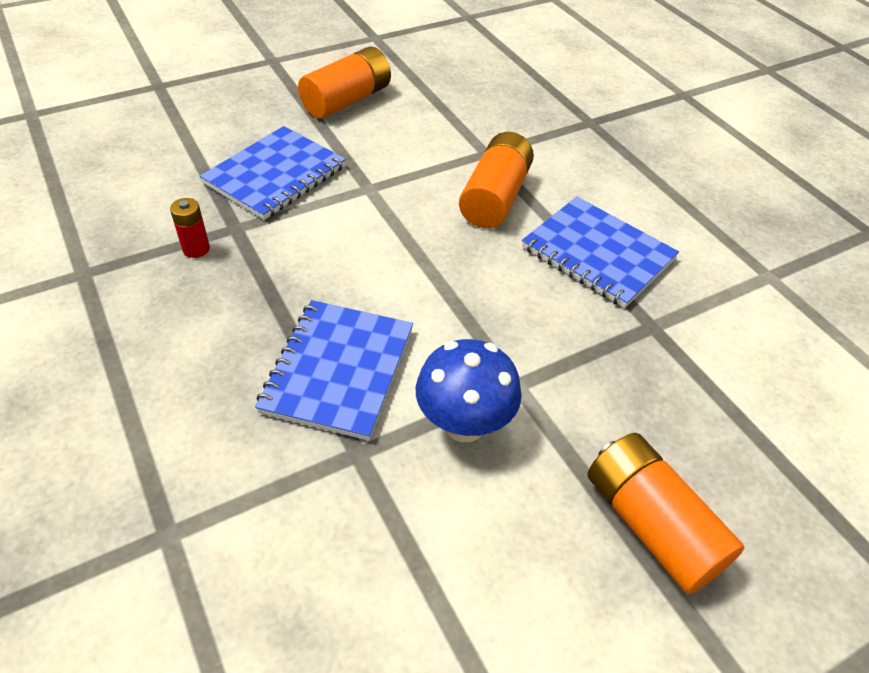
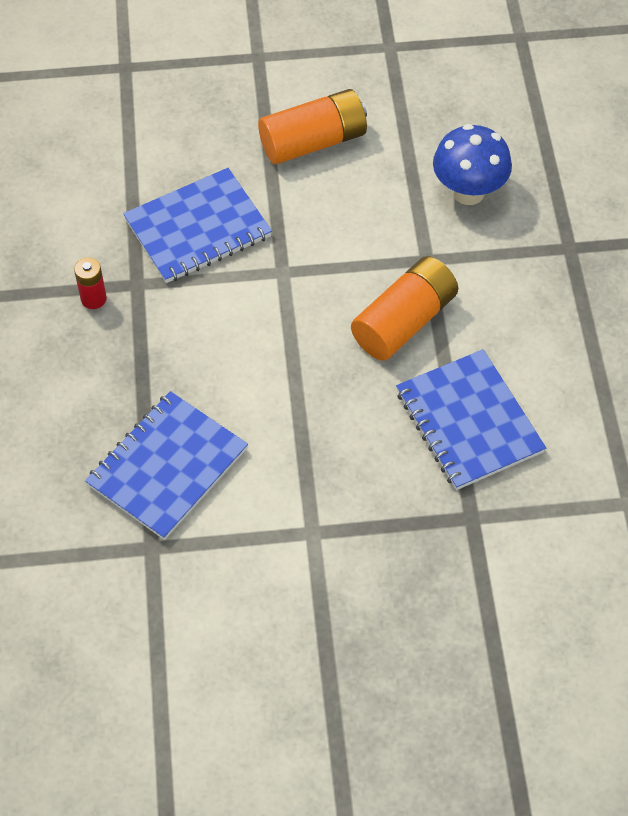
camera: 25 degrees right, 10 degrees up
(464, 424) = (248, 553): blue mushroom -> blue mushroom (468, 192)
(651, 525) = (352, 689): orange battery -> none

